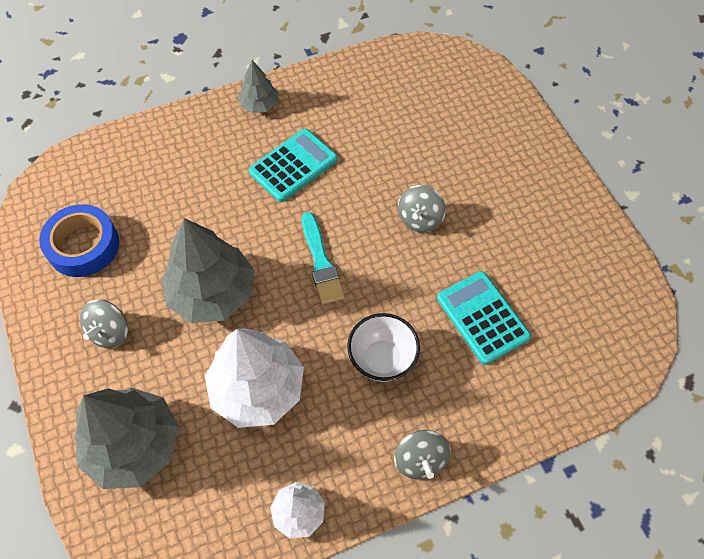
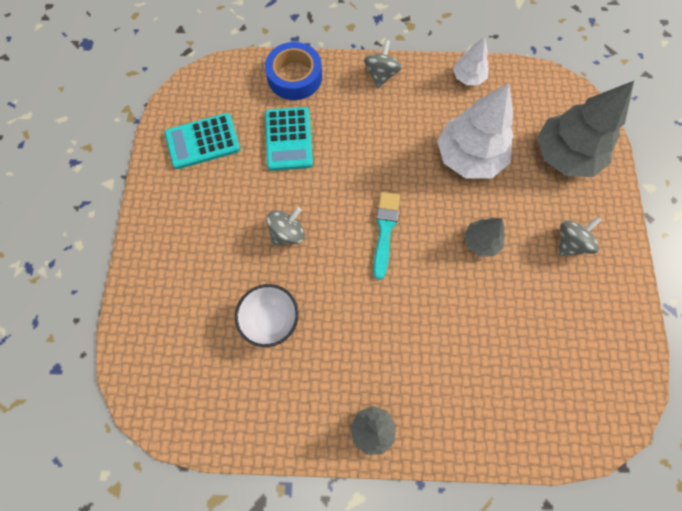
camera: 155 degrees left, 10 degrees up
(83, 246) = (583, 333): blue tape -> blue tape (294, 77)
(212, 293) = (481, 241): grey tree -> grey tree, size x0.52
(293, 165) = (369, 336): turquoise calculator -> turquoise calculator (203, 141)
(382, 359) = (374, 141): white bowl -> white bowl (271, 320)

